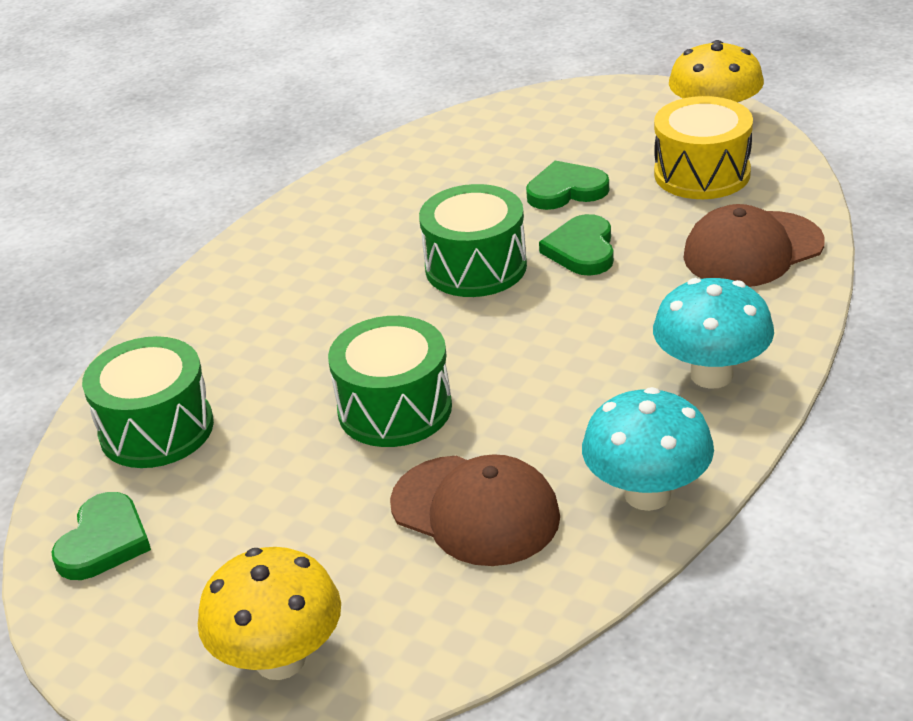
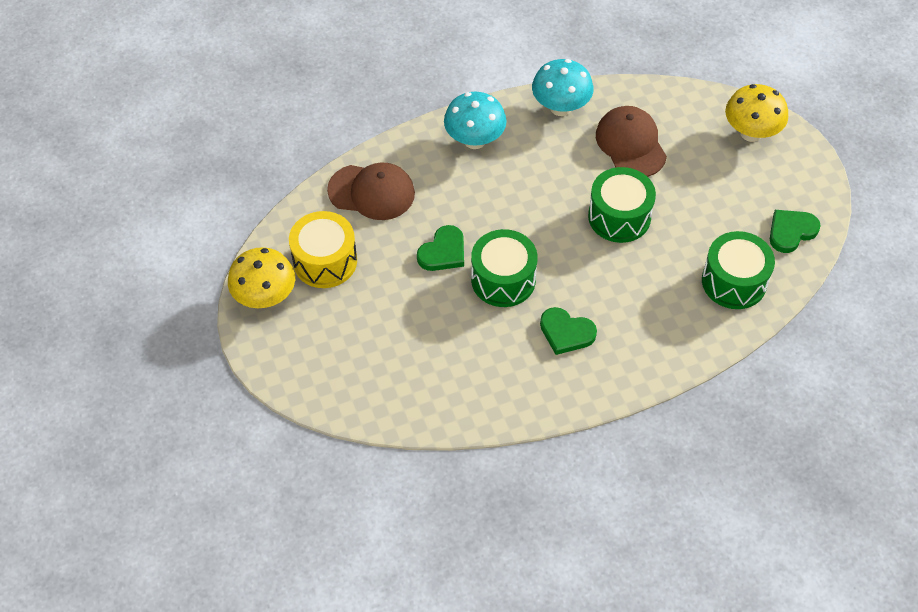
camera: 145 degrees left, 20 degrees up
(566, 190) = (402, 303): green heart -> green heart (566, 333)

